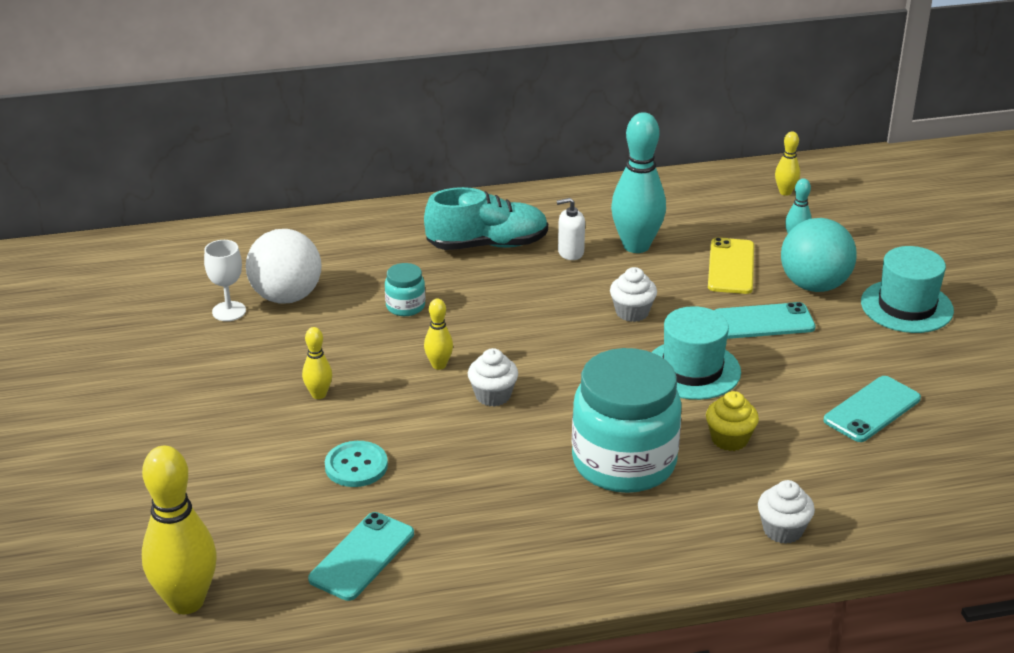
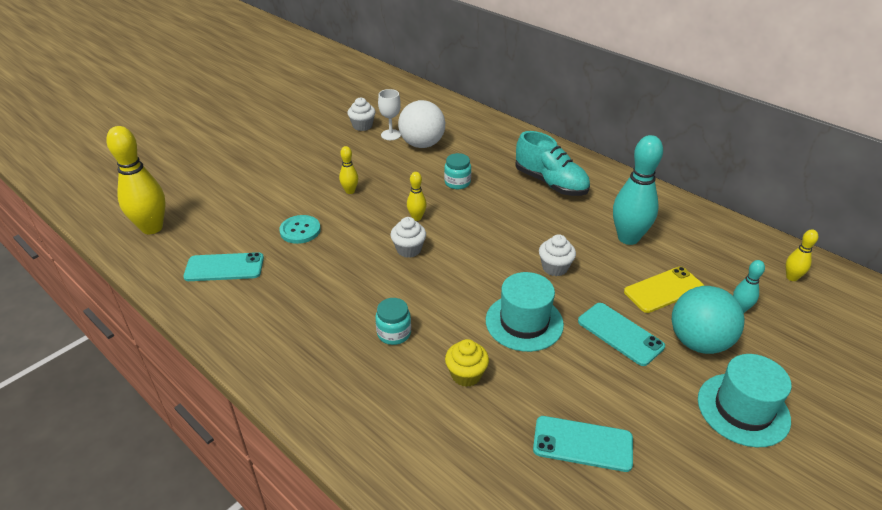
camera: 55 degrees right, 5 degrees up
(570, 252) = (585, 215): white soap dispenser -> none
(624, 463) = (394, 333): turquoise jar -> turquoise jar, size x0.43
(782, 530) = (388, 450): white cupcake -> white cupcake (362, 126)

